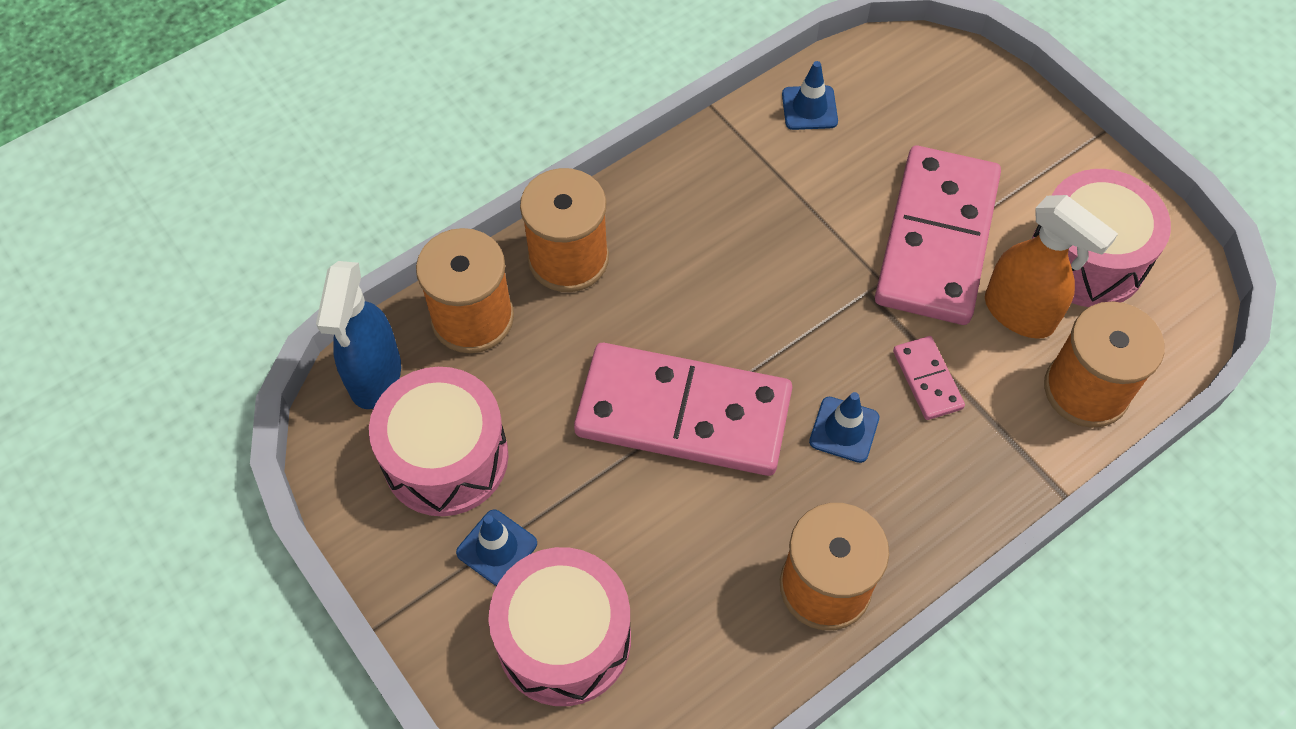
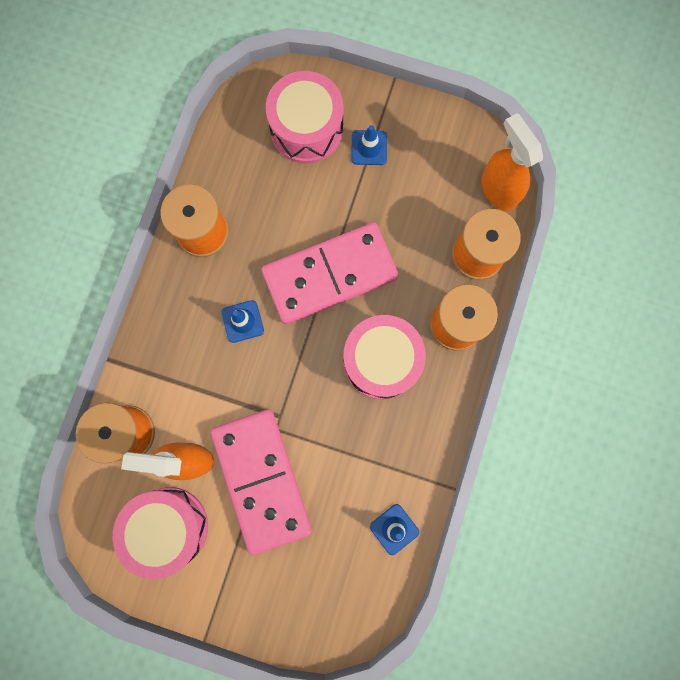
camera: 145 degrees right, 20 degrees up
(375, 377) = (498, 189): blue spray bottle -> orange spray bottle
(445, 457) = (428, 173): pink drum -> pink drum (381, 360)
(927, 380) = (216, 381): pink domino -> none

